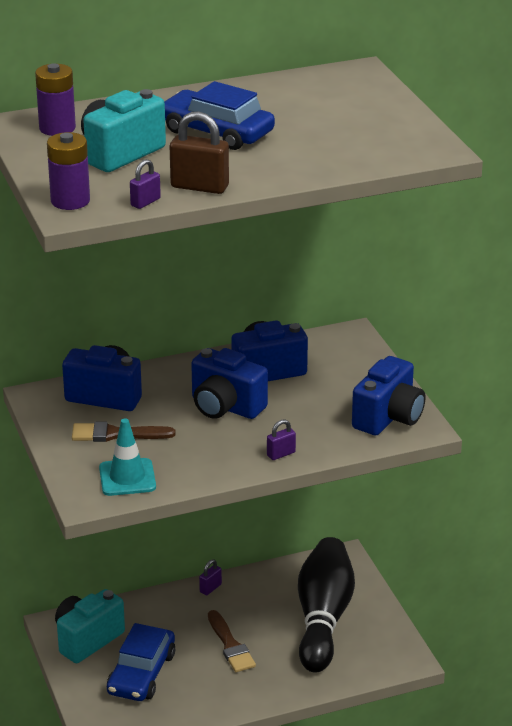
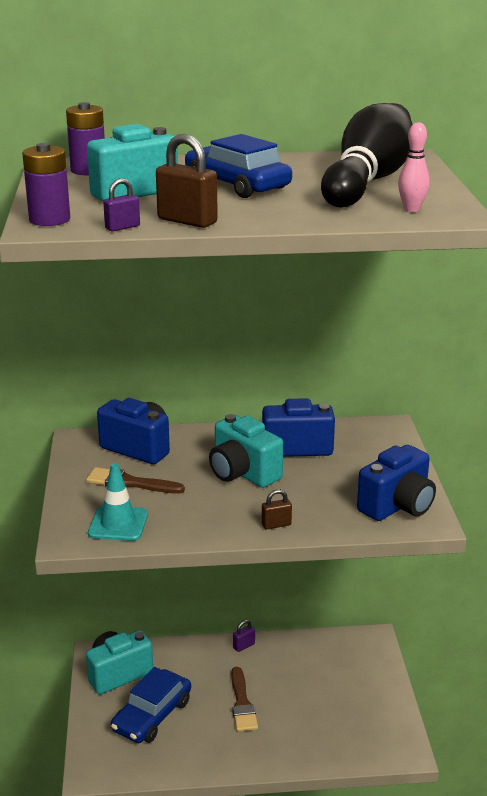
camera: 15 degrees right, 5 degrees down
(225, 407) = (242, 473): blue camera -> turquoise camera
(281, 454) = (276, 525): purple padlock -> brown padlock
(323, 619) = (336, 694): black bowling pin -> black bowling pin (368, 181)
(394, 146) = (411, 209): none -> pink bowling pin

